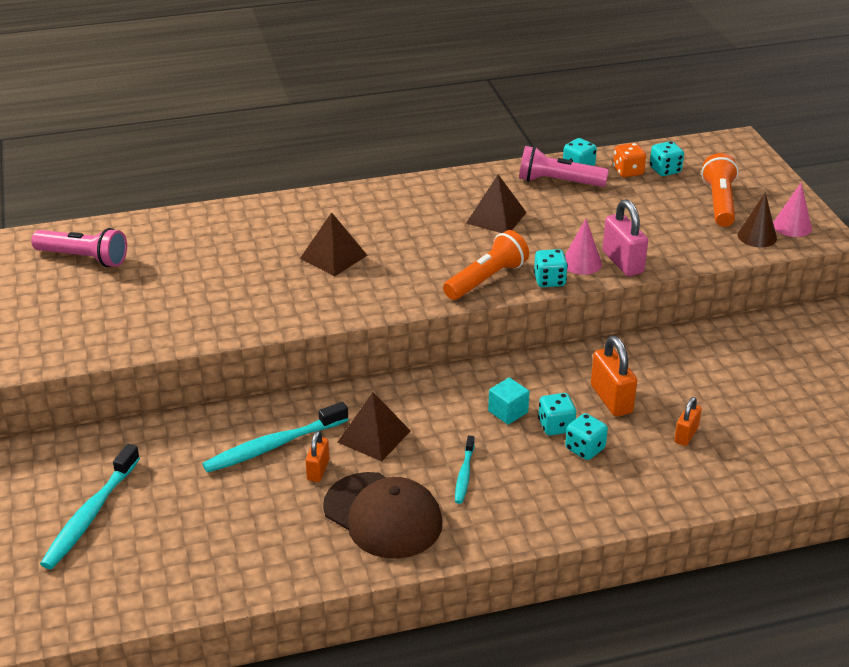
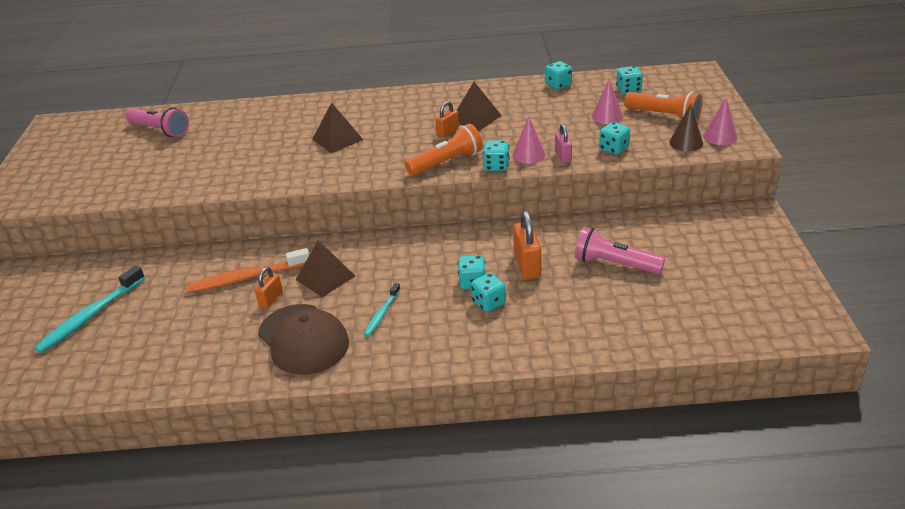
camera: 15 degrees right, 0 degrees up
(273, 446) = (246, 278): turquoise toothbrush -> orange toothbrush
(508, 412) = (438, 268): turquoise cube -> none
(558, 182) = (537, 95): pink flashlight -> pink flashlight (615, 264)
(622, 262) = (563, 156): pink padlock -> pink padlock, size x0.60
(628, 171) = (597, 89): orange dice -> none
(653, 207) = (607, 116): none -> pink cone
(678, 249) = (613, 149): none -> turquoise dice
(686, 435) = (579, 299): orange padlock -> orange padlock (448, 132)
(719, 203) = (664, 116): orange flashlight -> orange flashlight turned 105 degrees clockwise

